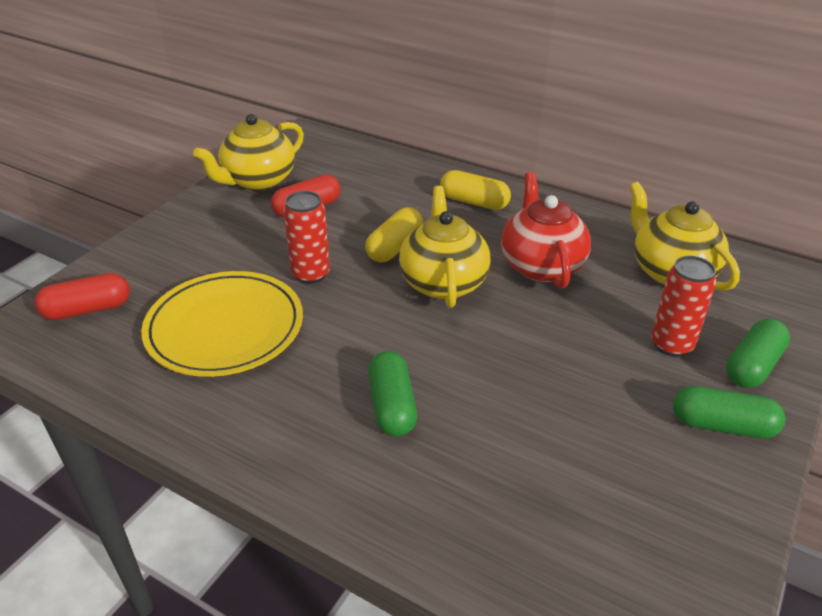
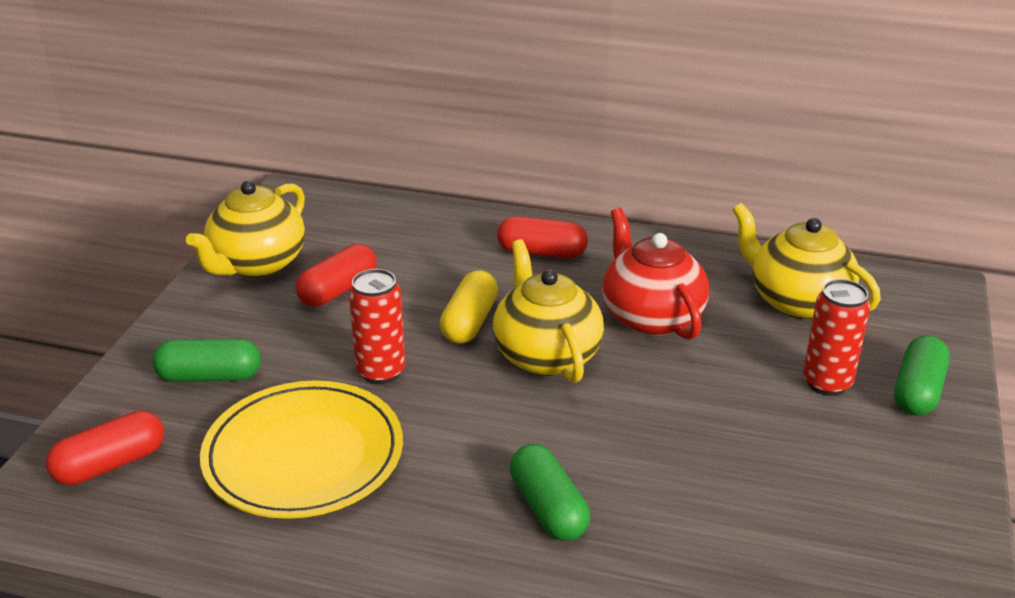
camera: 15 degrees left, 5 degrees down
(474, 202) = (541, 252): yellow capsule -> red capsule
(722, 425) = (909, 460): green capsule -> green capsule (210, 376)

